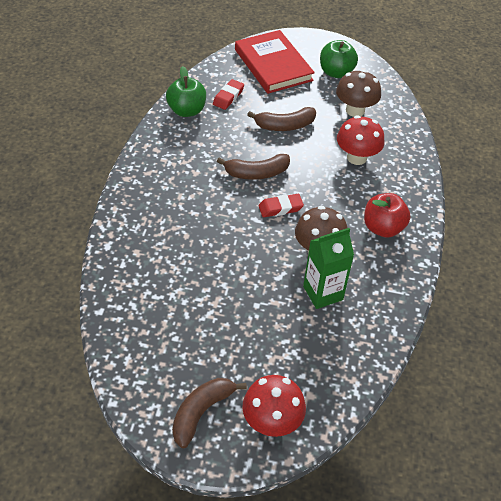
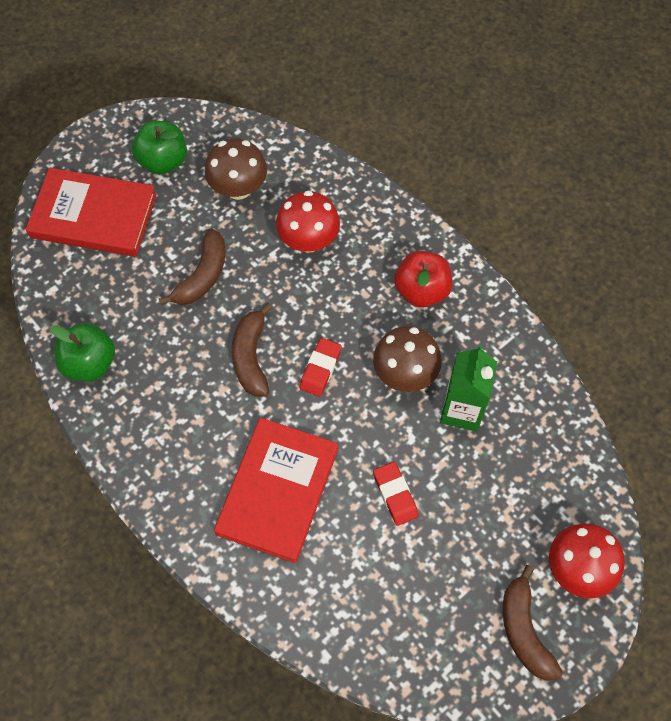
camera: 50 degrees left, 15 degrees up
(184, 231) = (277, 491): none -> red book
(228, 97) = (106, 302): red eraser -> red eraser (395, 495)
(256, 173) = (251, 357): brown banana -> brown banana turned 150 degrees clockwise

